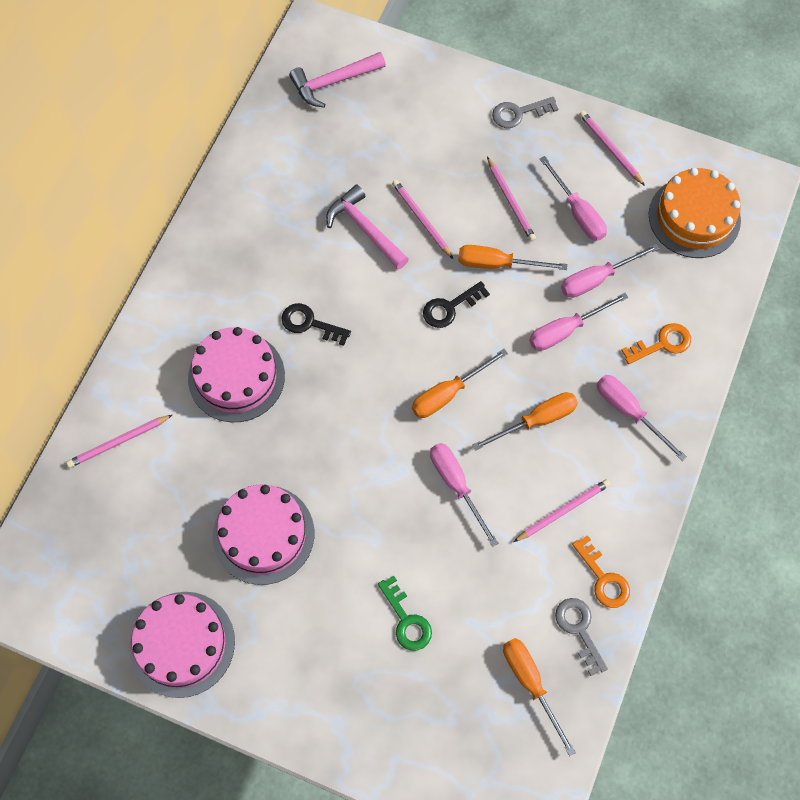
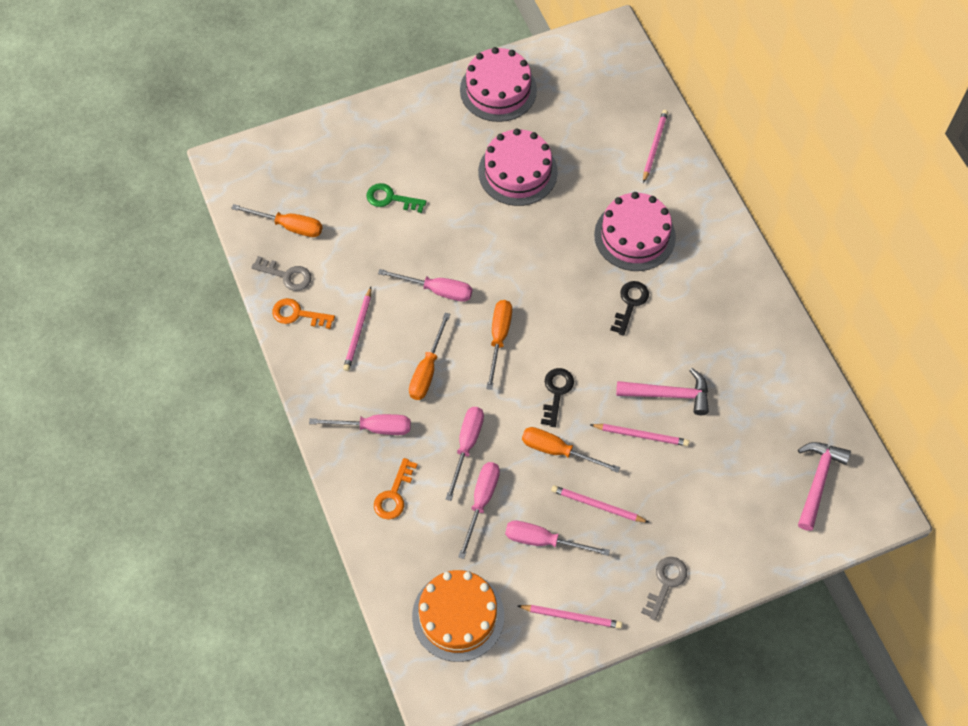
camera: 135 degrees right, 5 degrees down
(310, 323) = (630, 304): black key -> black key turned 45 degrees counterclockwise
(497, 264) = (558, 451): orange screwdriver -> orange screwdriver turned 120 degrees counterclockwise

